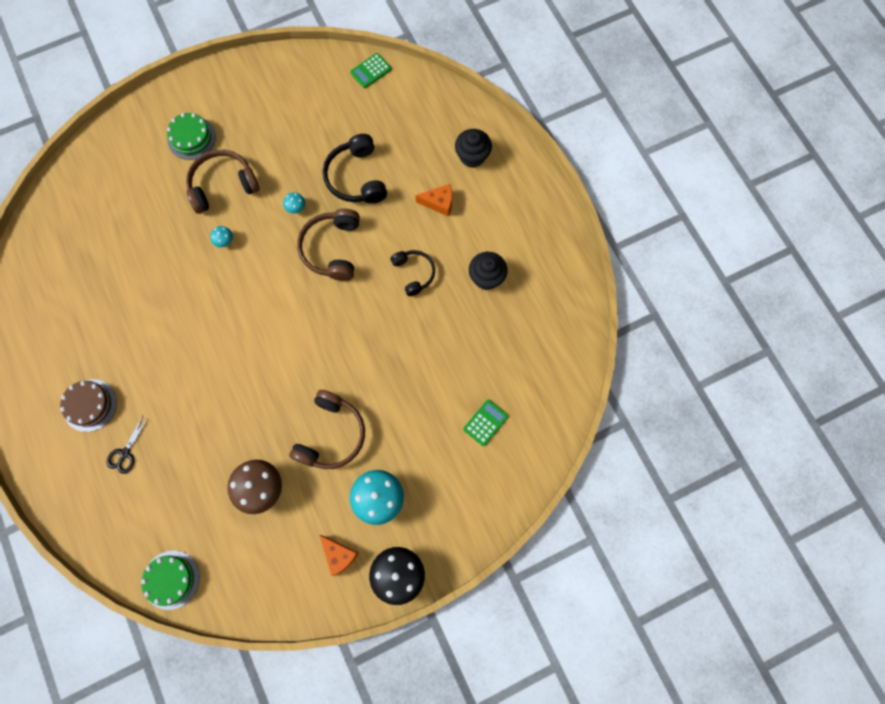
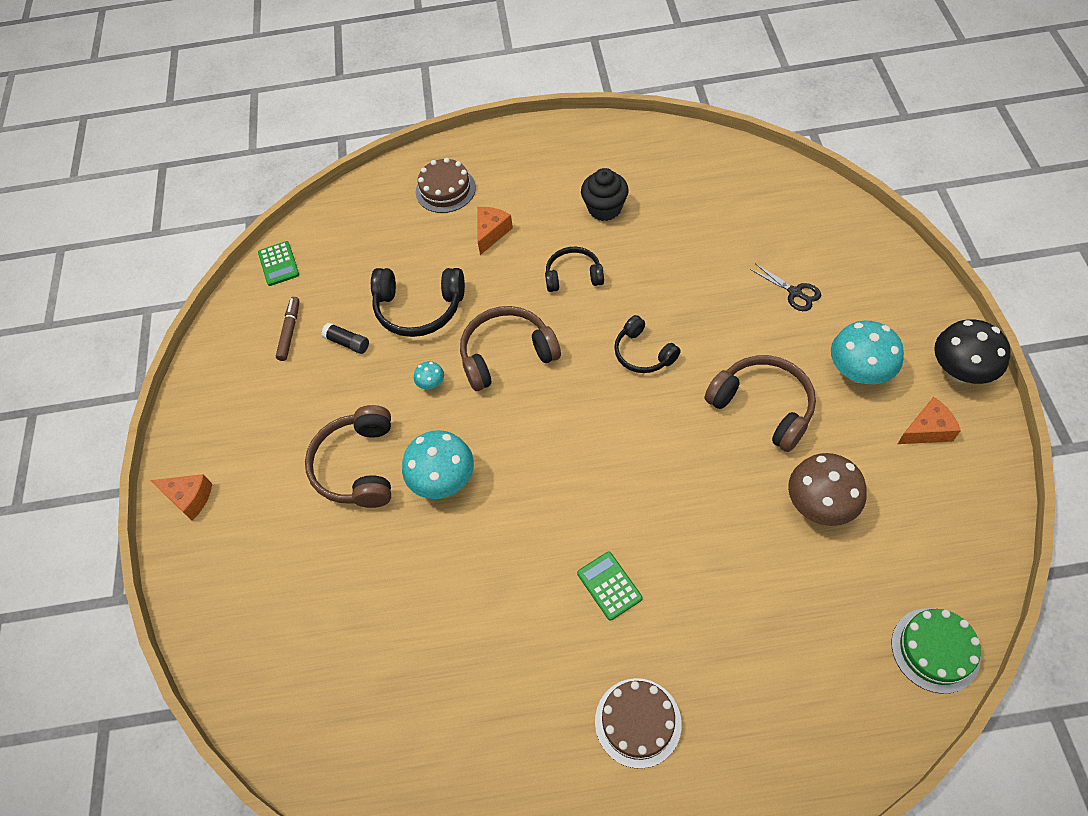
camera: 65 degrees left, 15 degrees down
(125, 453) = (729, 681): black scissors -> black scissors (794, 292)
(178, 97) = (189, 498): none -> orange cheese
(191, 138) = (264, 493): green cake -> none
(224, 241) = (443, 480): turquoise mushroom -> turquoise mushroom, size x2.16
(315, 102) = (290, 331): none -> brown marker
(315, 142) = (347, 343): none -> black glue stick
(332, 249) = (507, 354): brown headphones -> brown headphones turned 135 degrees clockwise
(356, 341) = (643, 353): none -> black headphones
(472, 156) = (445, 189): black cupcake -> brown cake
(485, 423) = (785, 247): green calculator -> green calculator (609, 586)

